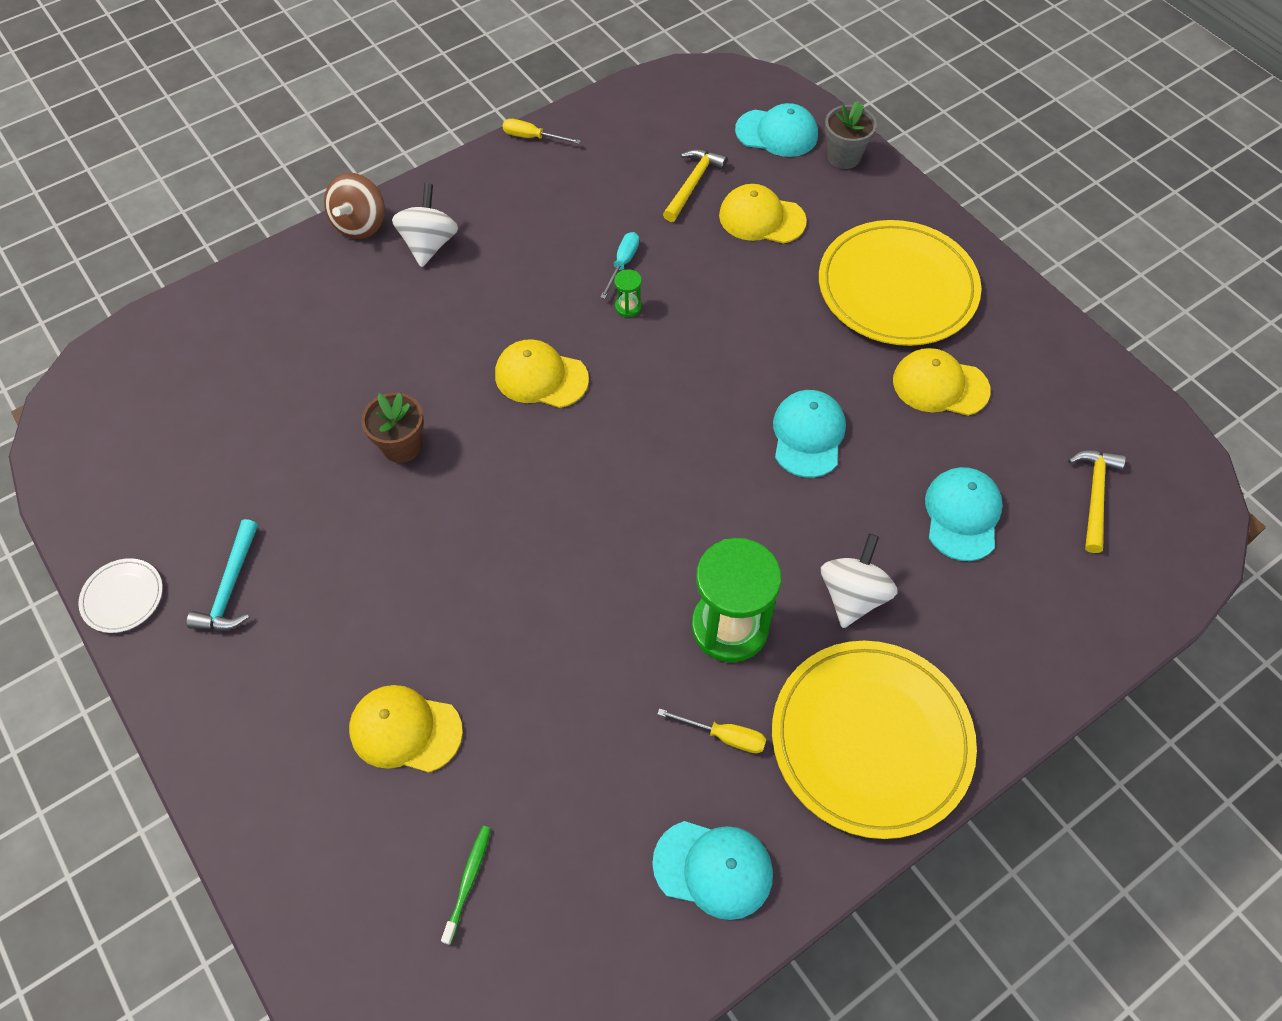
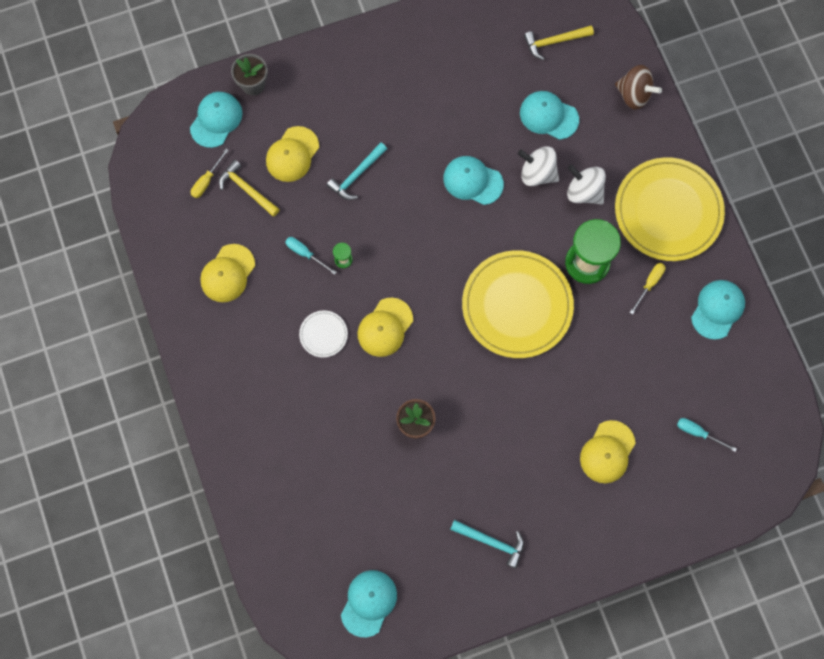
camera: 75 degrees left, 15 degrees up
(122, 597) = (482, 609): white plate -> white plate (323, 334)
(125, 448) = (368, 603): none -> turquoise cap
(360, 225) = (214, 423): brown spinning top -> brown spinning top (634, 95)
(429, 244) = (248, 378): white spinning top -> white spinning top (537, 173)
(468, 881) = (698, 433): green toothbrush -> turquoise screwdriver
(532, 137) = (165, 286): yellow screwdriver -> yellow screwdriver (207, 180)
(759, 293) = (356, 175): none -> turquoise hammer
(897, 287) = (376, 91): yellow plate -> yellow plate (517, 305)
(940, 385) = (457, 94): yellow cap -> yellow cap (227, 273)
(1094, 495) = (554, 42): yellow hammer -> yellow hammer turned 45 degrees counterclockwise

